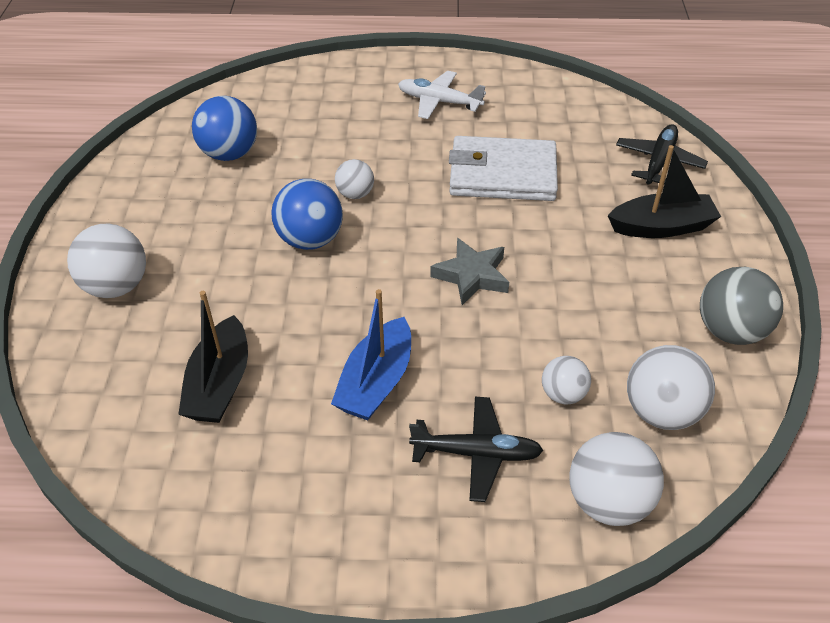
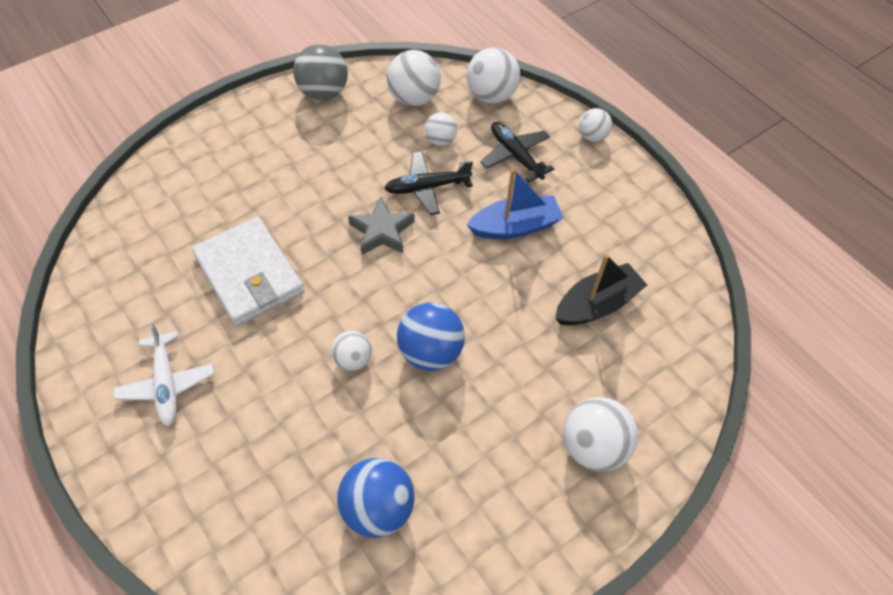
camera: 130 degrees left, 10 degrees up
(437, 570) = (592, 136): none -> white ball
(659, 161) = (161, 187): black plane -> black plane (427, 187)
(661, 227) = (245, 156): black boat -> none

